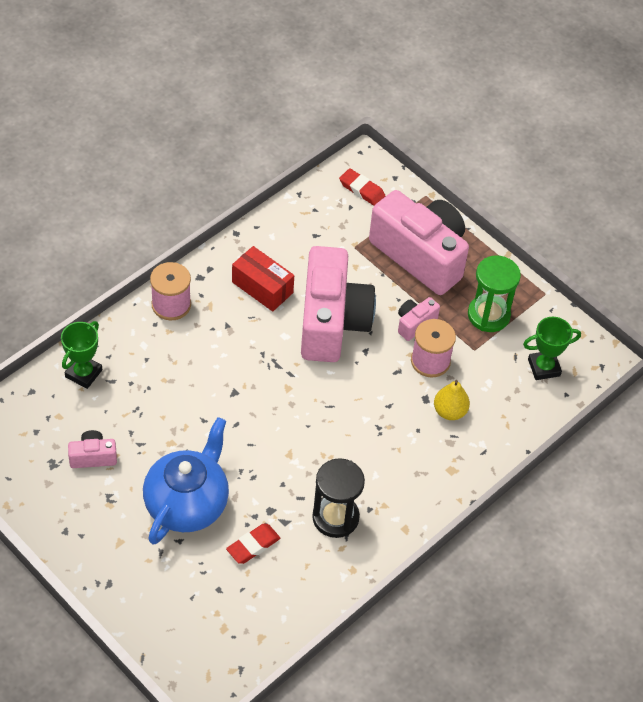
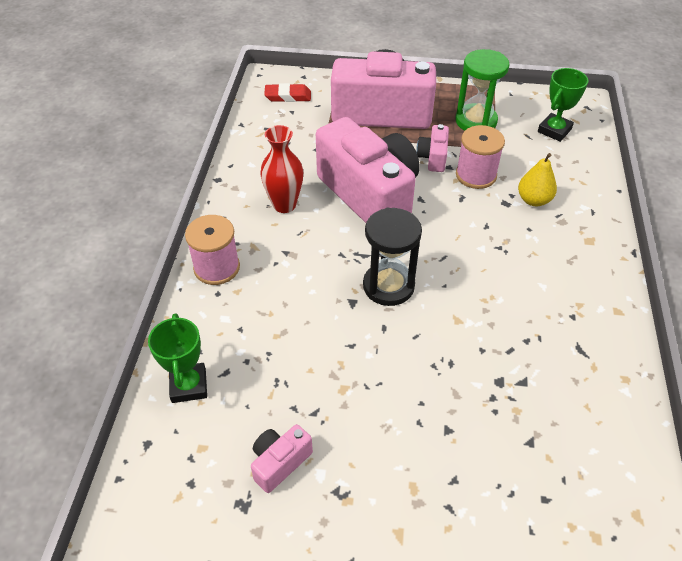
camera: 35 degrees left, 5 degrees down
(187, 503) = (421, 435): blue teapot -> none
(253, 546) = (524, 427): red eraser -> none
(262, 287) = (284, 205): red box -> red vase
(335, 517) = (557, 344): black hourglass -> black hourglass (388, 286)

